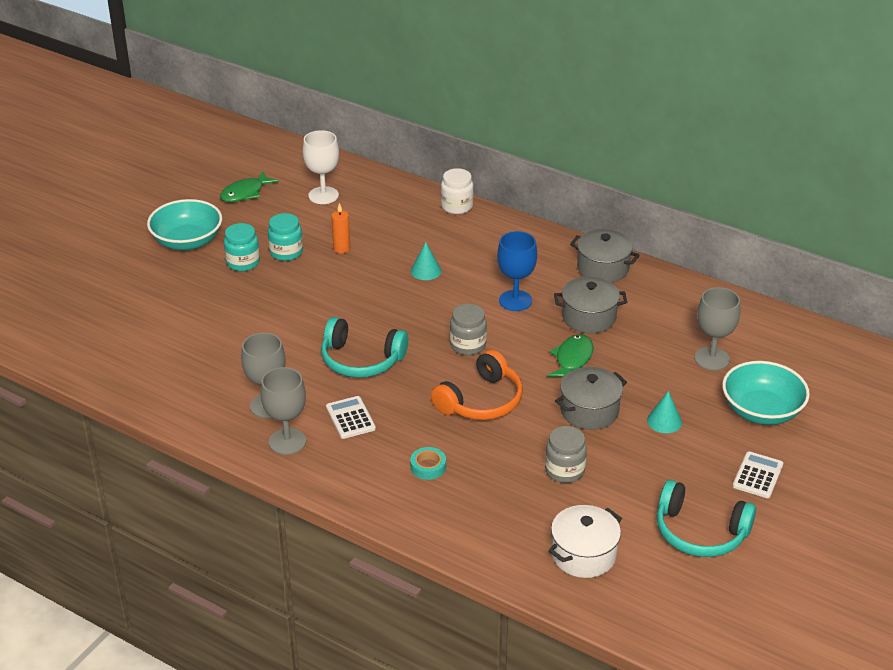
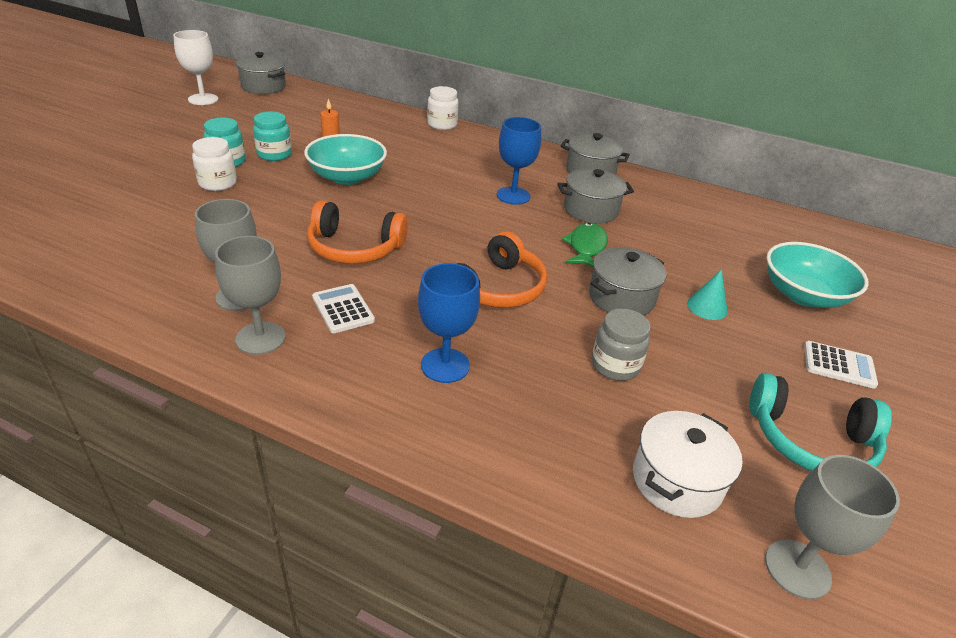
camera: 10 degrees left, 0 degrees up
(187, 241) = (170, 144): turquoise bowl -> turquoise bowl (347, 177)
(237, 289) = (218, 183): none -> white jar
(245, 193) = (237, 111): green fish -> none
(269, 156) = (263, 87): none -> grey pot
(323, 195) = (314, 114): white goblet -> white goblet (203, 99)
(361, 360) = (354, 248): turquoise headphones -> orange headphones
(426, 270) = (418, 171): turquoise cone -> none
(428, 467) = (445, 365): turquoise tape -> blue goblet
(468, 345) = (472, 234): grey jar -> none
(712, 359) = (727, 246): grey goblet -> grey goblet (797, 569)
(758, 475) = (839, 365): white calculator -> white calculator turned 90 degrees clockwise

